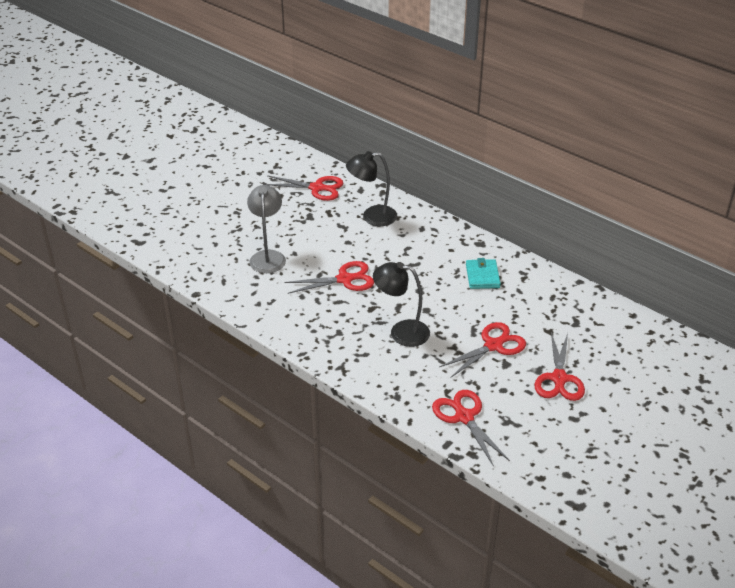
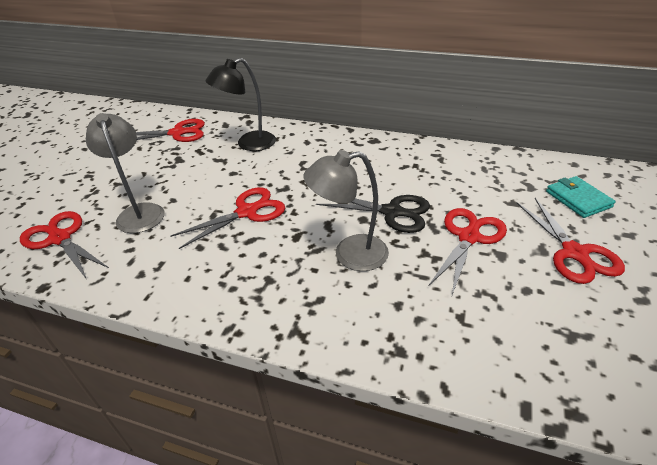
camera: 20 degrees left, 0 degrees up
(401, 332) = (349, 254): black lamp -> grey lamp
(451, 311) = (391, 212): none -> black scissors
(464, 417) = (513, 350): red scissors -> red scissors (60, 238)
(482, 276) = (399, 168): turquoise wallet -> turquoise wallet (578, 199)

